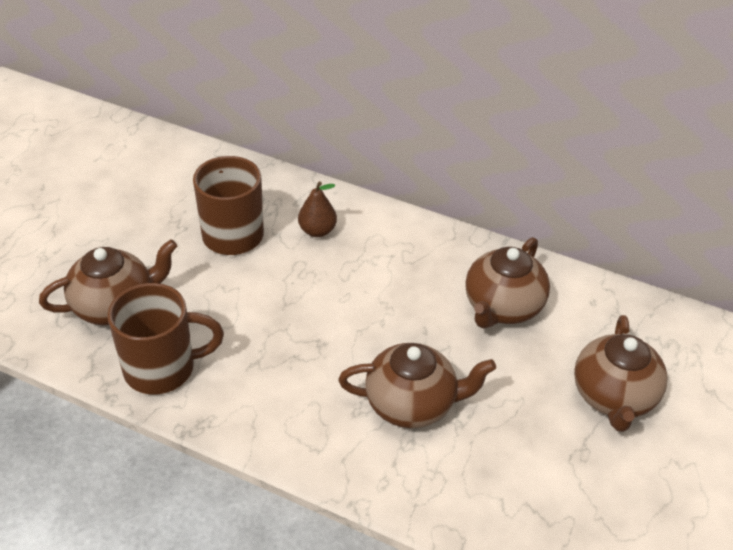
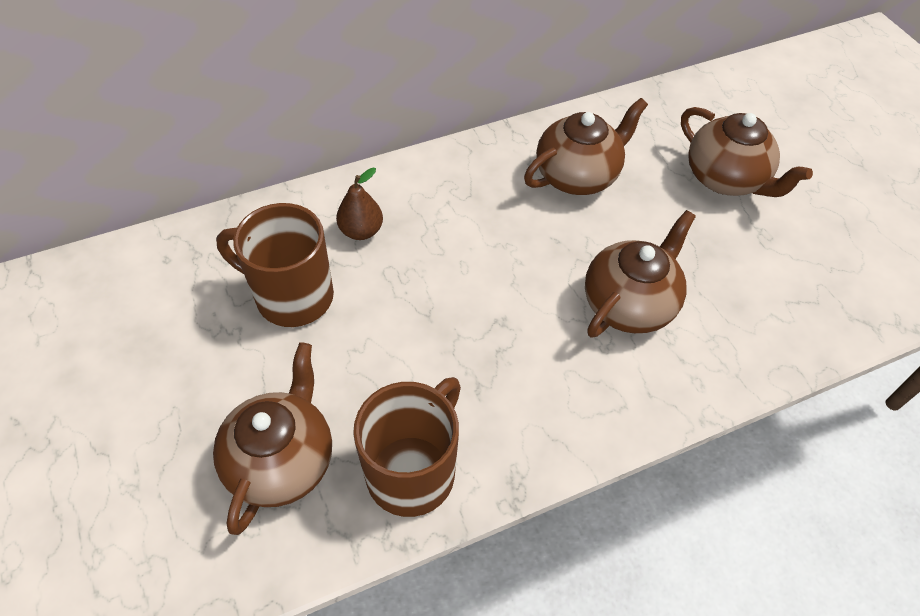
camera: 50 degrees left, 10 degrees up
(502, 307) = (578, 175): brown teapot -> brown teapot turned 105 degrees counterclockwise

